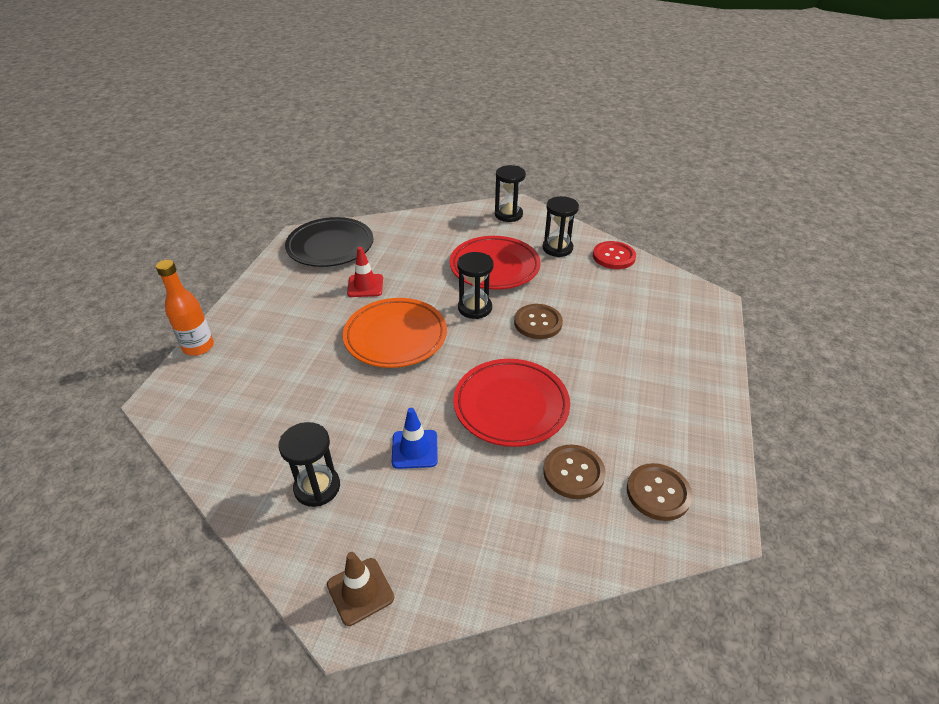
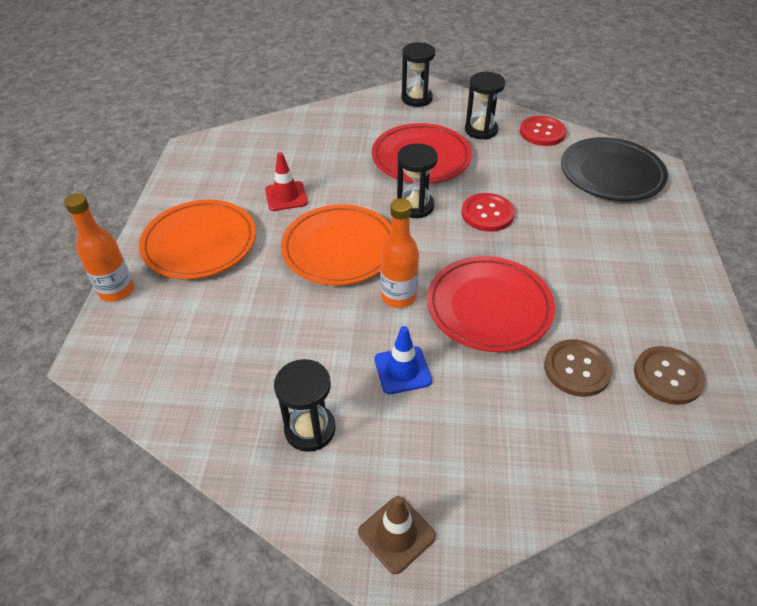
camera: 10 degrees left, 5 degrees up
(279, 316) = (200, 243): none -> orange plate
(330, 246) = (231, 156): black plate -> black plate (611, 174)
(433, 385) = (398, 296): none -> orange bottle
(538, 323) = (487, 214): brown button -> red button

